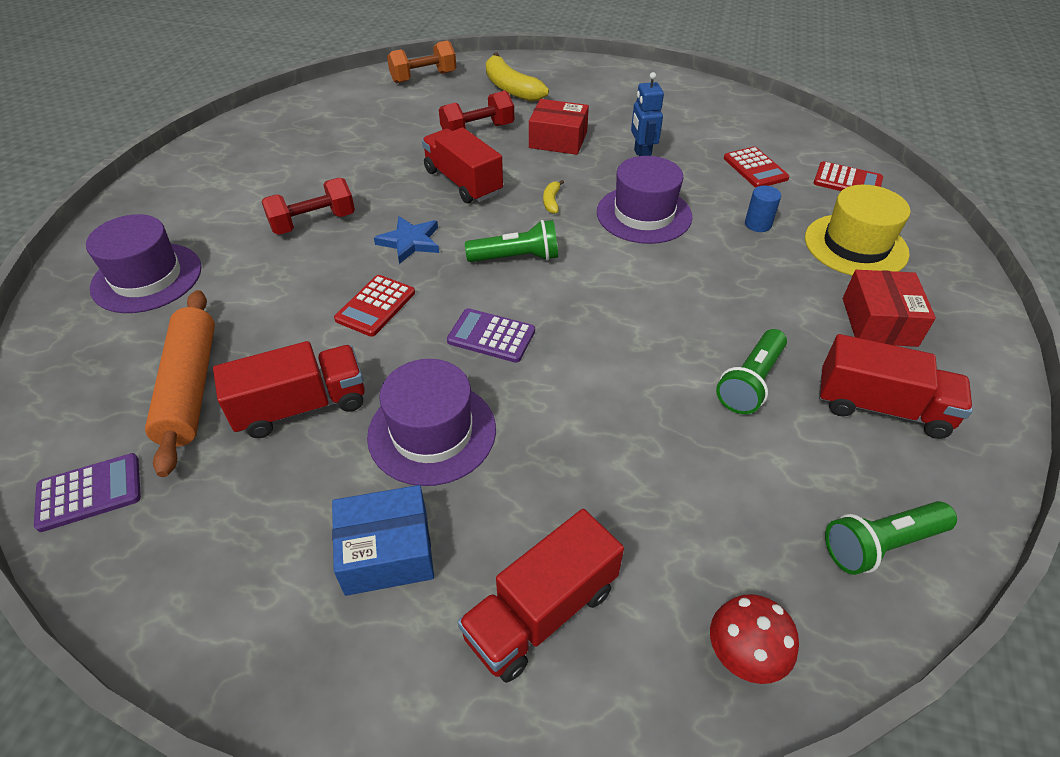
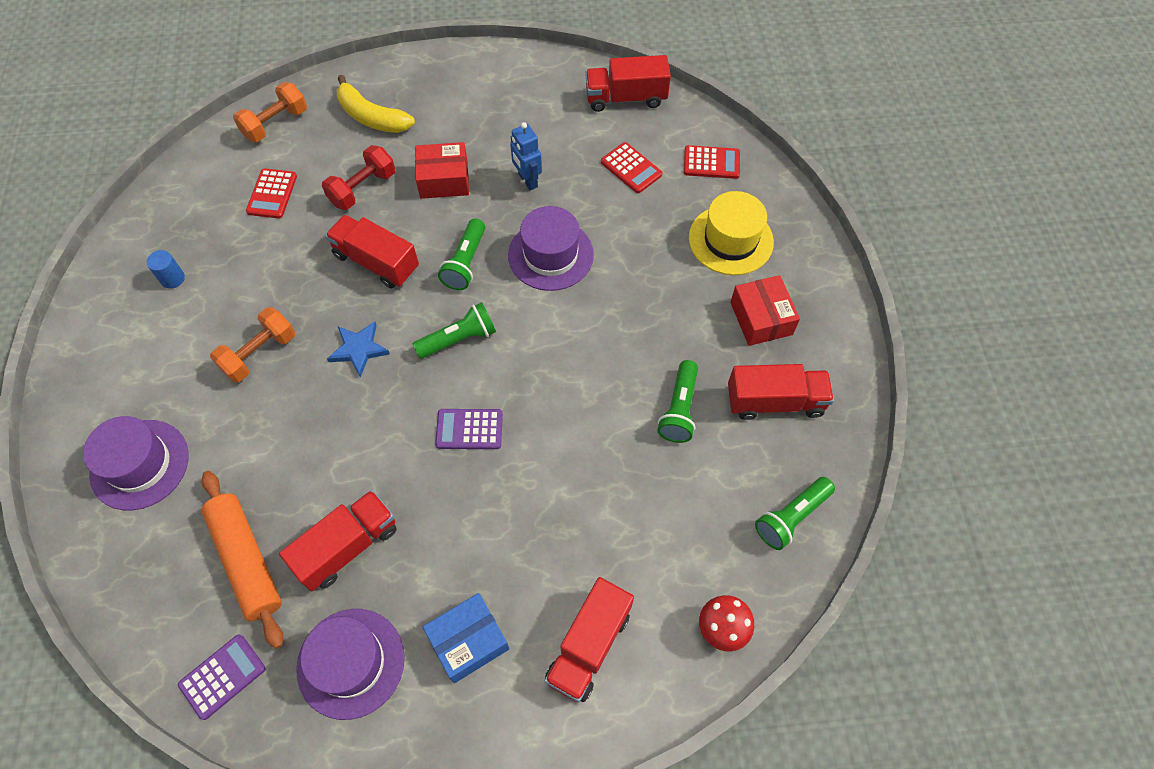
camera: 20 degrees left, 15 degrees up
(313, 222) = (259, 353): red dumbbell -> orange dumbbell
(375, 306) = (361, 429): red calculator -> red calculator (272, 194)
(432, 432) = (459, 534): purple hat -> purple hat (351, 663)
(551, 201) = (465, 263): yellow banana -> green flashlight
(758, 224) = (648, 238): blue cylinder -> blue cylinder (172, 278)
(765, 119) = (626, 98): none -> red truck

